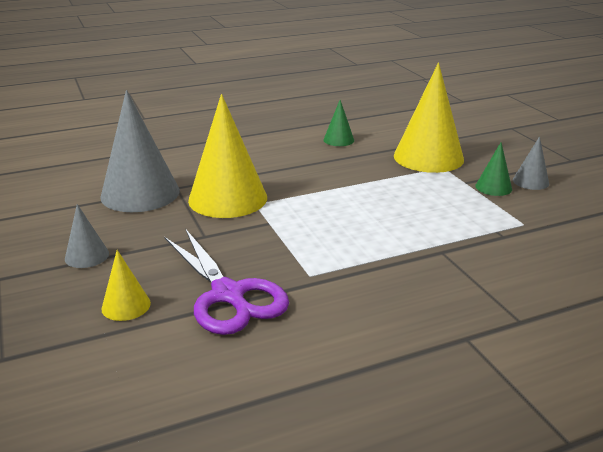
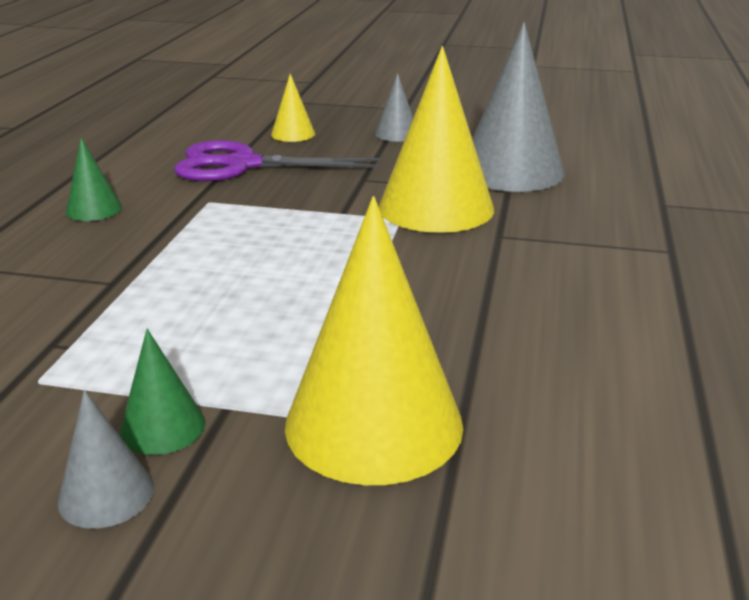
camera: 125 degrees right, 0 degrees up
(338, 140) = (572, 358): green cone -> green cone (94, 209)

